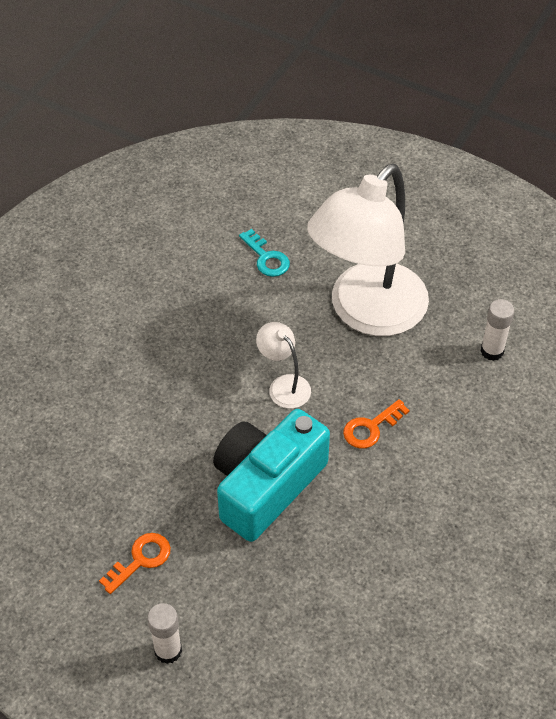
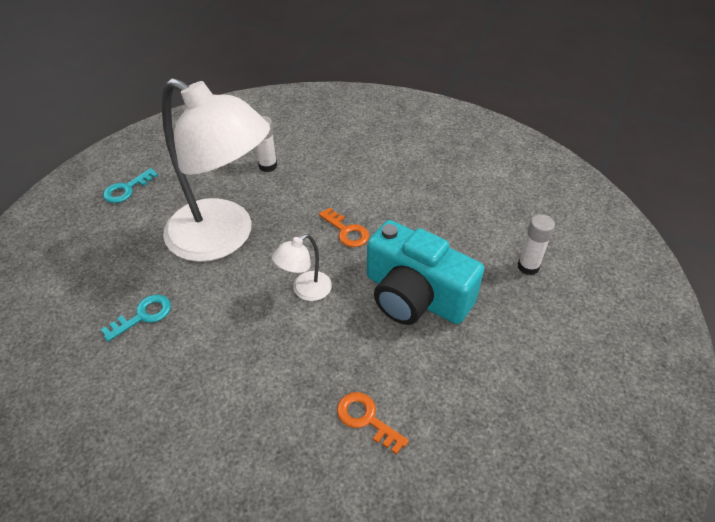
camera: 95 degrees left, 5 degrees down
(140, 560) = (515, 384): orange key -> orange key (366, 419)
(168, 650) = (594, 351): white glue stick -> white glue stick (528, 267)
(449, 223) = (127, 189): none -> turquoise key

